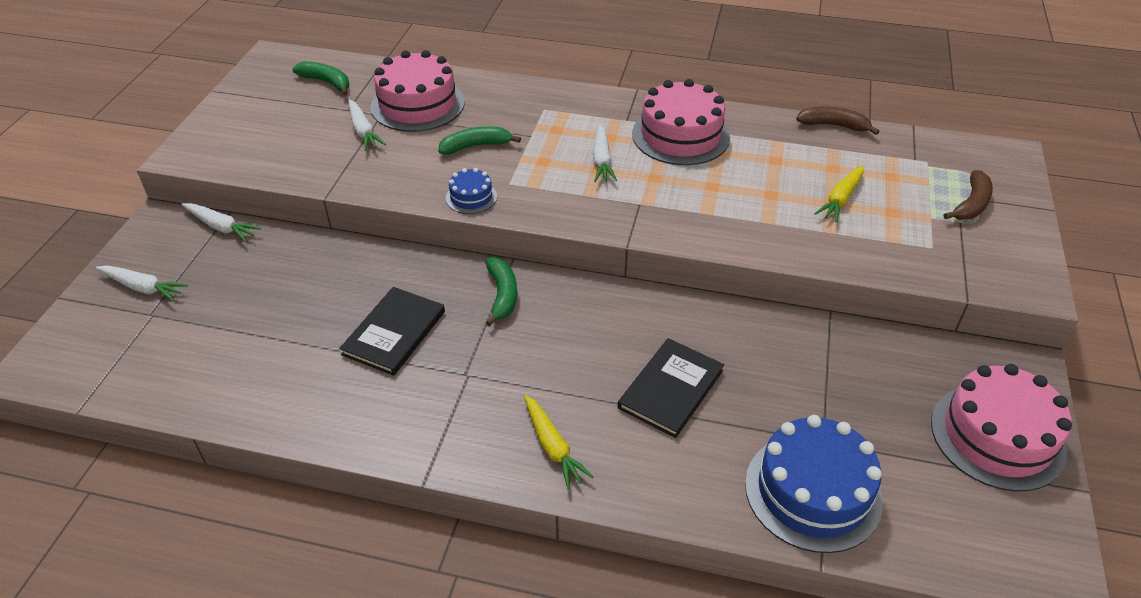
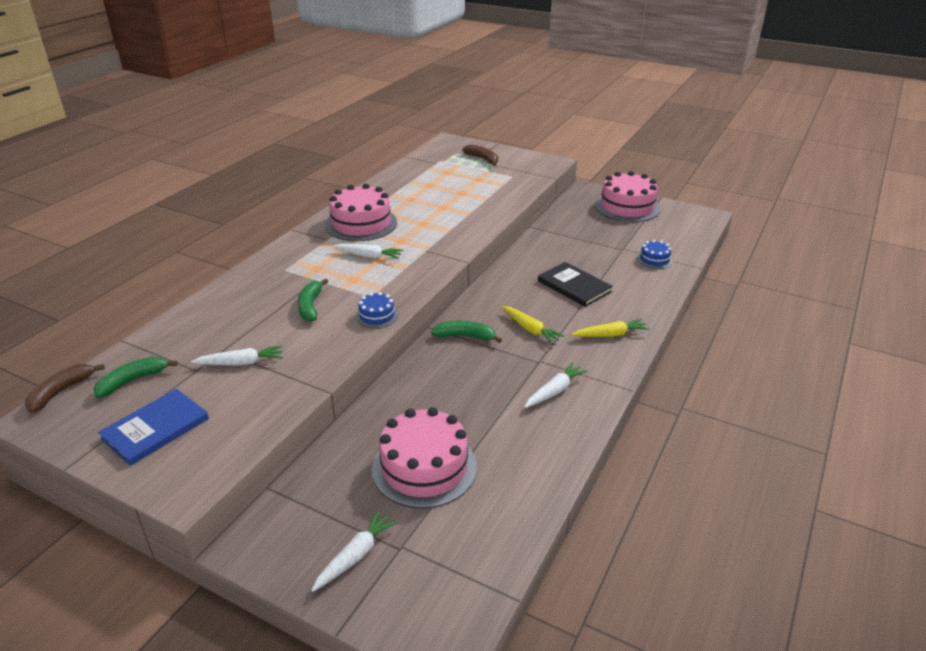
camera: 75 degrees left, 10 degrees down
(221, 227) = (289, 494): white carrot -> white carrot (555, 391)
(262, 115) = (156, 428): none -> blue book
(394, 333) = (485, 391): black book -> none
(417, 104) = (223, 329): pink cake -> pink cake (424, 467)
(813, 492) = (654, 259): blue cake -> blue cake, size x0.49
(834, 125) = (388, 176): brown banana -> brown banana (61, 391)
(840, 199) = (459, 189): yellow carrot -> yellow carrot (530, 329)

